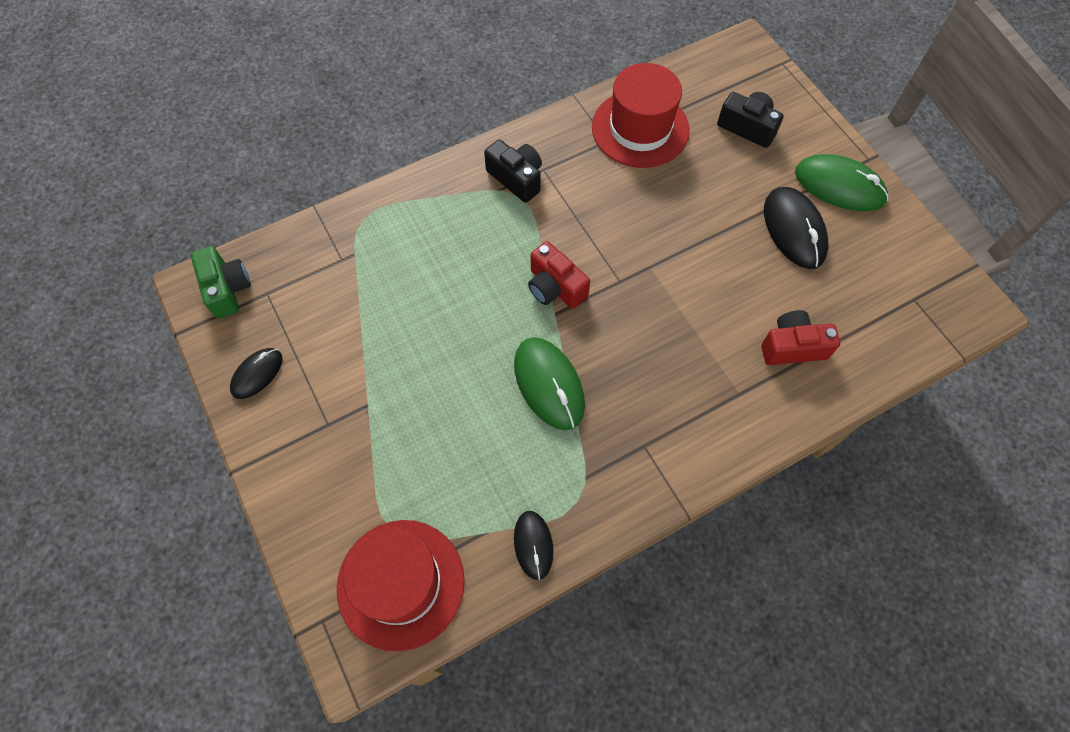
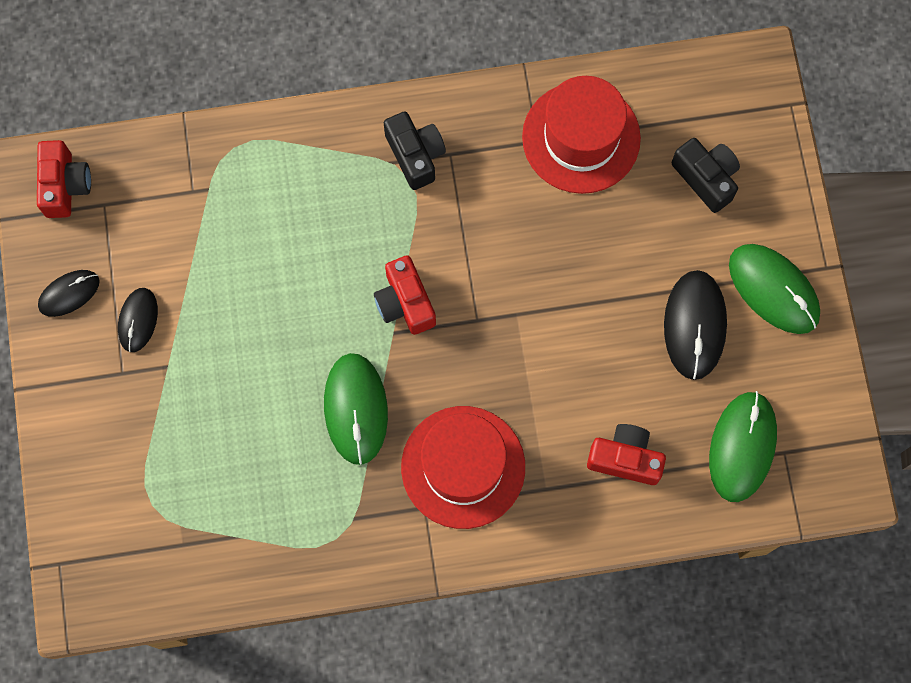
camera: 20 degrees right, 10 degrees up
(227, 289) = (65, 185): green camera -> red camera
(401, 583) = (141, 556): red hat -> red hat (463, 467)
(533, 545) = (277, 565): black mouse -> black mouse (138, 320)
(880, 306) = (742, 447): none -> green mouse

